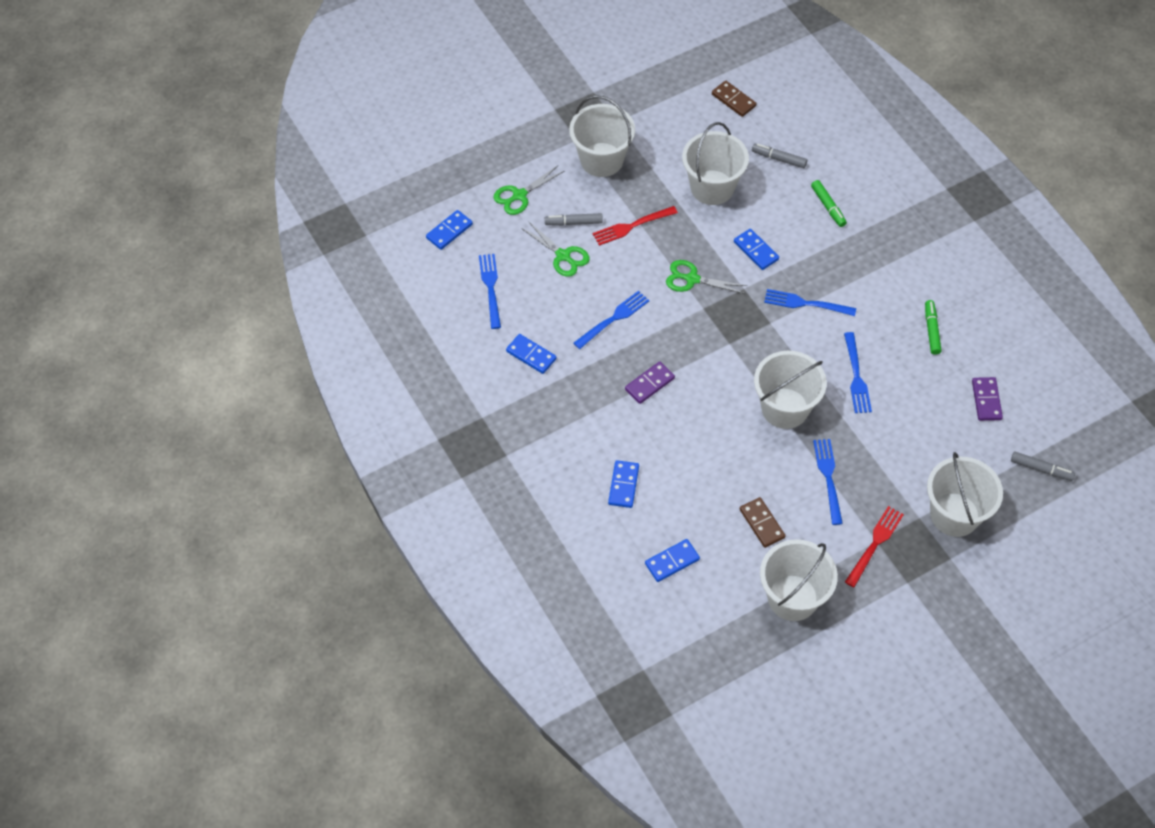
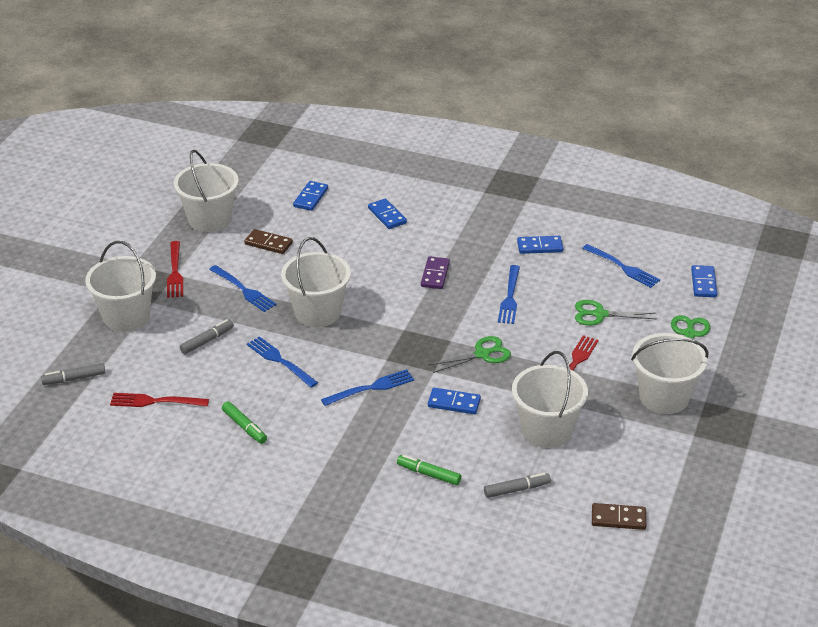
camera: 140 degrees right, 20 degrees down
(573, 223) = (622, 340): grey marker -> grey marker (207, 341)
(986, 400) = (155, 401): purple domino -> red fork

